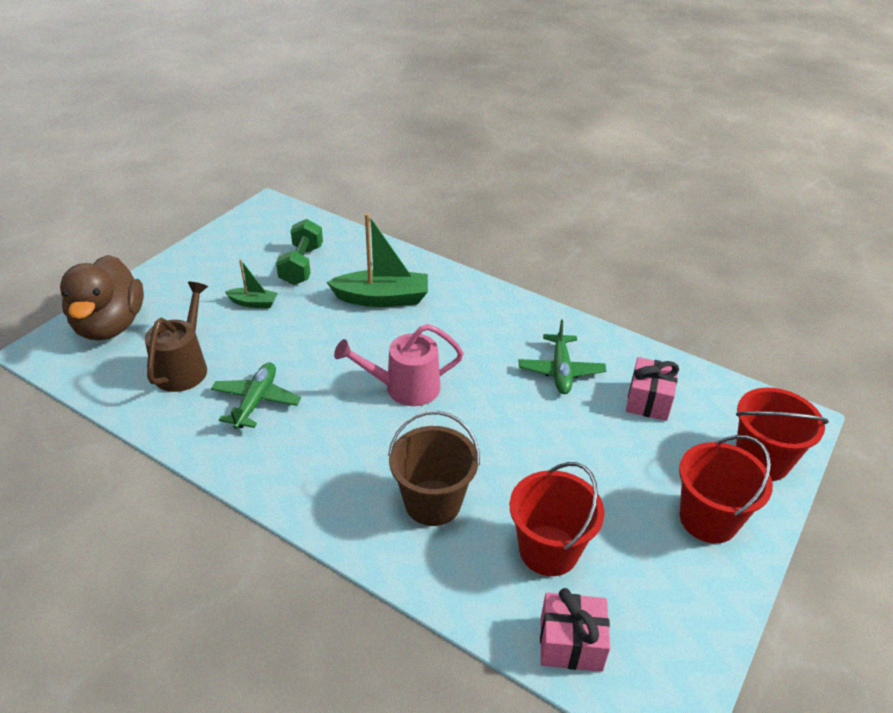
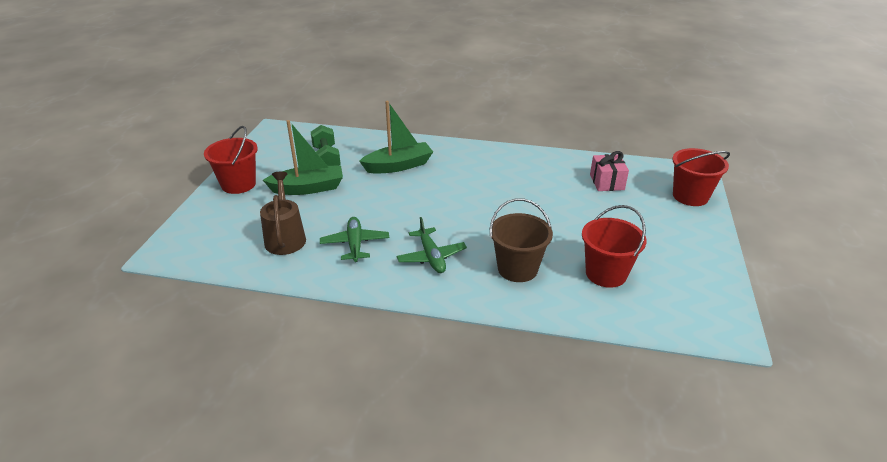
camera: 20 degrees left, 5 degrees down
(110, 325) = (206, 226): brown duck -> none
(253, 303) = (308, 188): green boat -> green boat, size x1.92
(404, 388) = (452, 212): pink watering can -> none
(561, 371) = (544, 179): green plane -> green plane (431, 257)
(571, 643) = (653, 316): pink gift -> none
(708, 519) = (683, 233): red bucket -> red bucket (238, 184)

